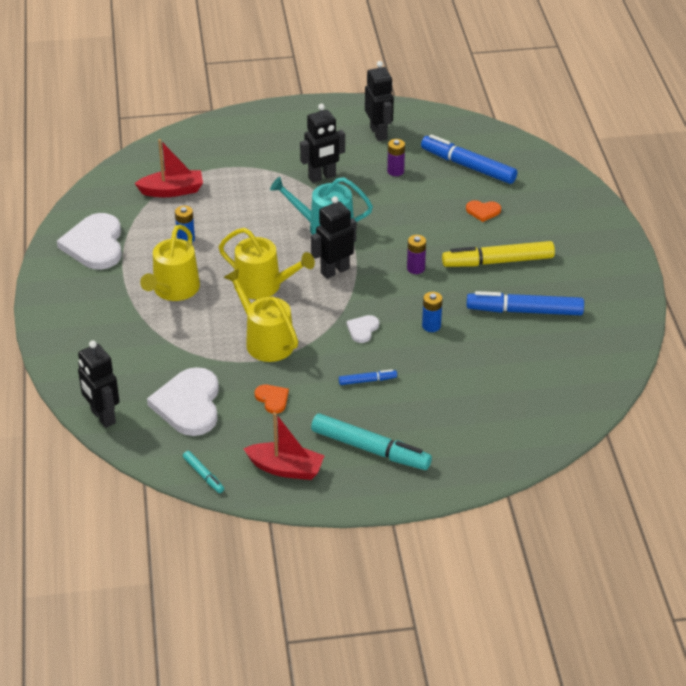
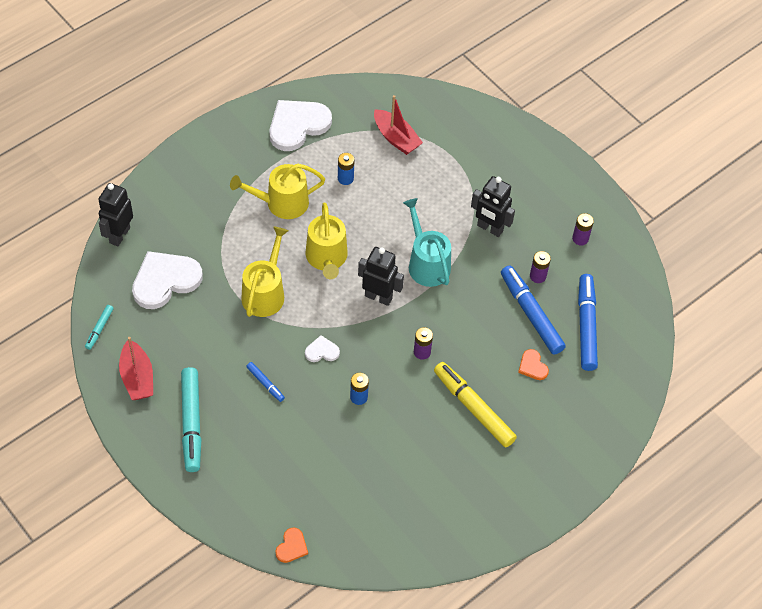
camera: 55 degrees right, 15 degrees up
(272, 399) = (204, 331): orange heart -> orange heart (291, 547)
(379, 133) = (580, 238): black robot -> purple battery
(525, 311) = (424, 457): blue marker -> blue marker (531, 314)

